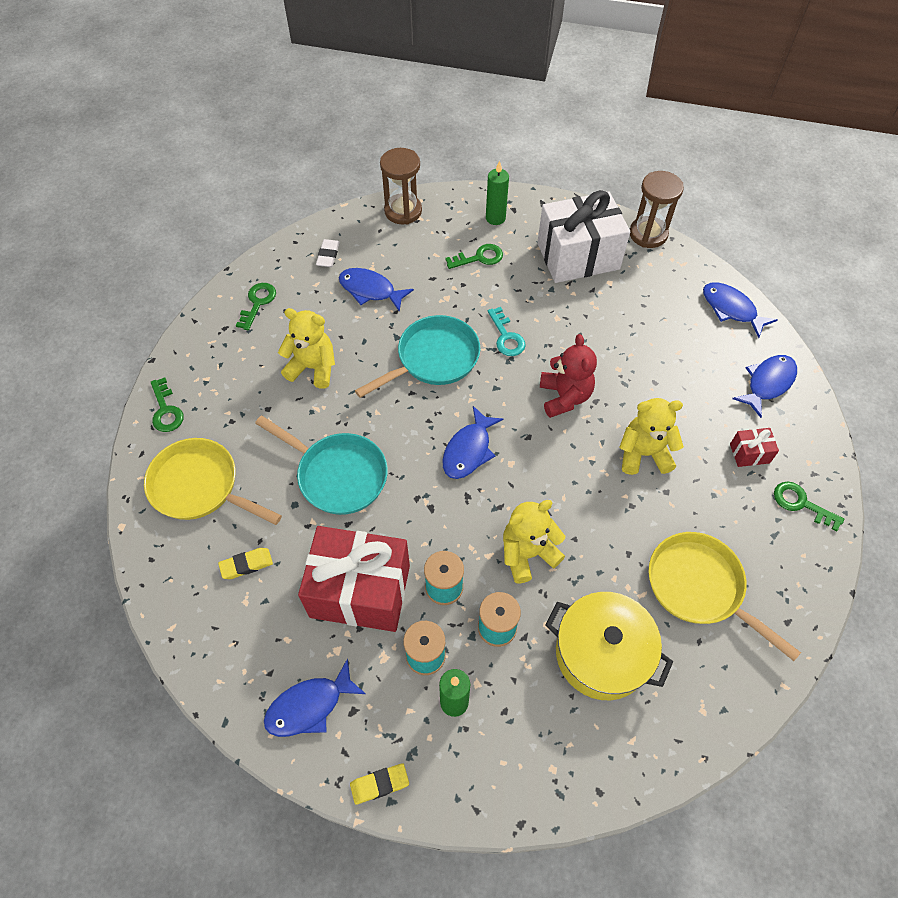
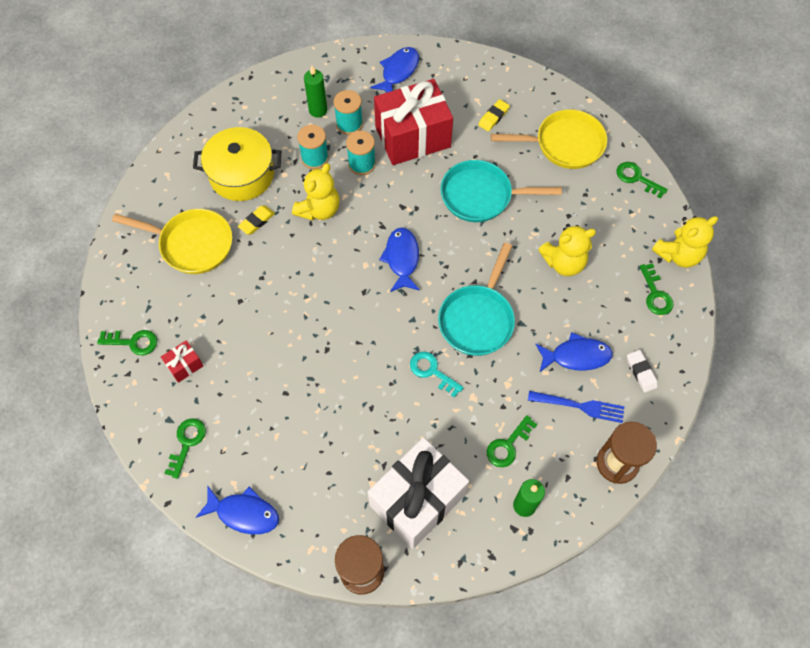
camera: 150 degrees right, 5 degrees up
(379, 784) = (335, 58): yellow eraser -> yellow eraser (257, 221)
(399, 256) = (580, 406): none -> blue fork
(564, 397) = (353, 340): red teddy bear -> none
(643, 453) = (269, 322): yellow teddy bear -> yellow teddy bear (678, 254)
(767, 383) = (187, 443): blue fish -> green key

